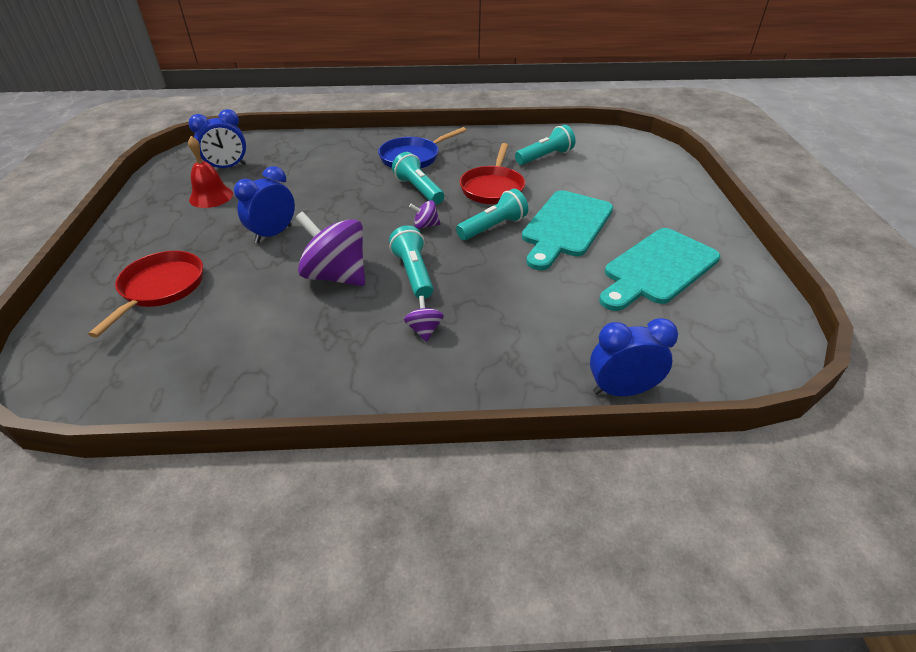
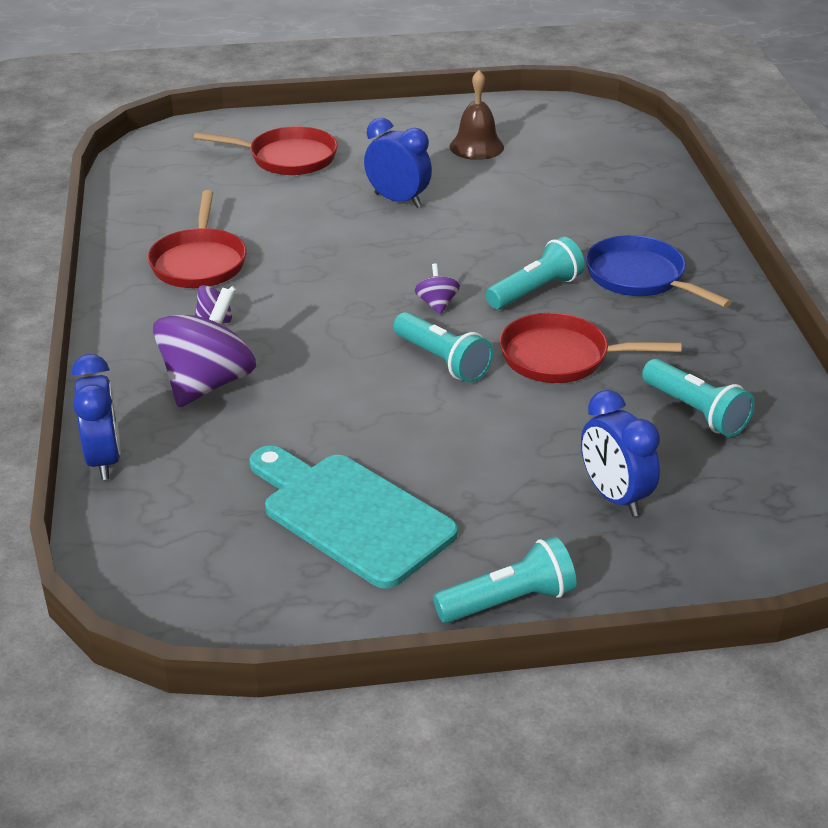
camera: 85 degrees right, 5 degrees down
(211, 196) = (476, 146): red bell -> brown bell
(227, 167) = (554, 142): blue clock -> blue clock (614, 496)
(326, 342) = (199, 262): none -> red pan
(336, 276) = (315, 252): purple spinning top -> purple spinning top (208, 383)
(413, 273) = (324, 304): turquoise flashlight -> turquoise flashlight (508, 601)
(565, 227) = (456, 429): turquoise cutting board -> none

